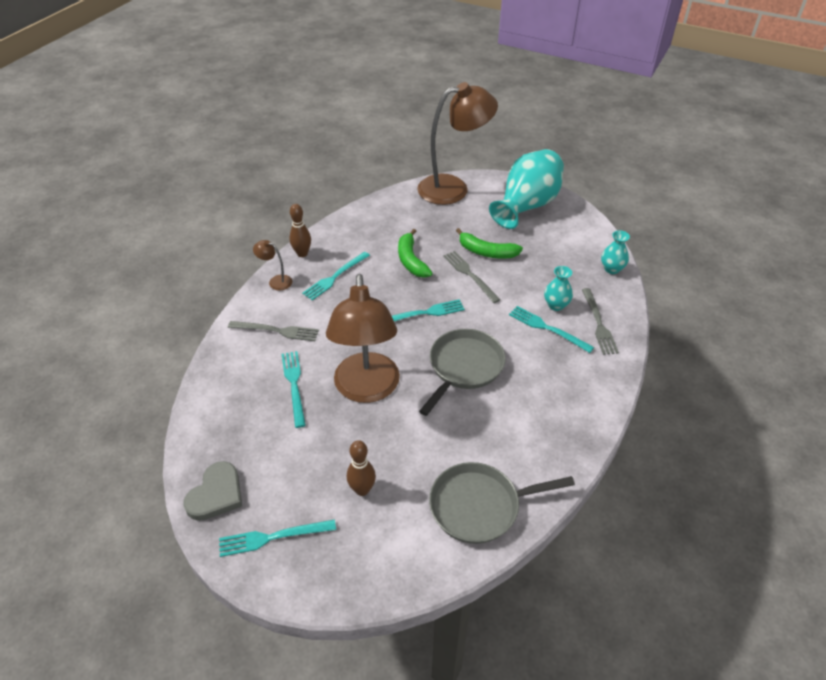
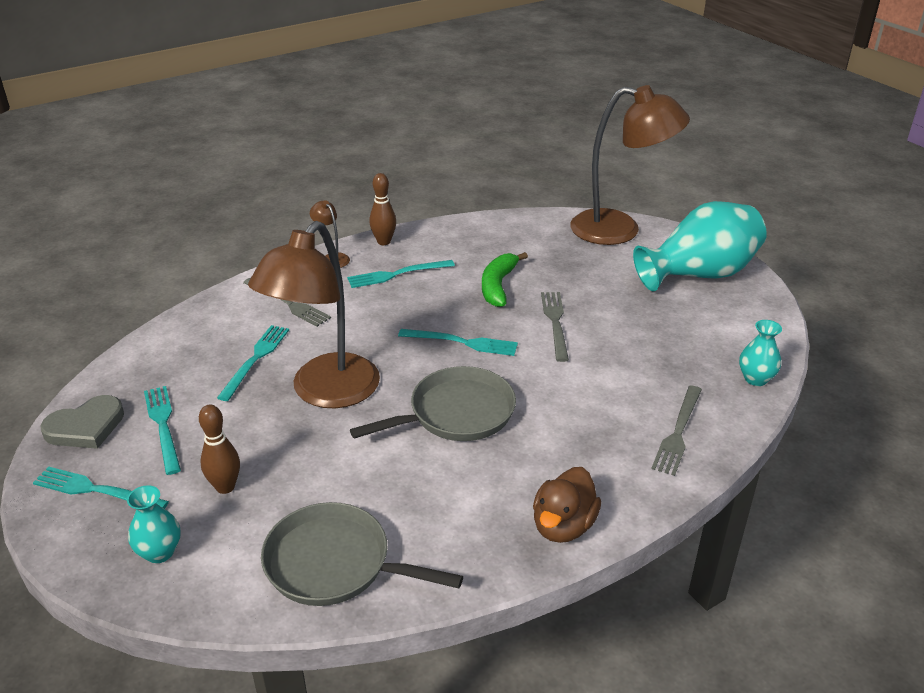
camera: 30 degrees right, 10 degrees down
(486, 252) = (599, 306): green banana -> none
(547, 328) = (602, 412): turquoise fork -> turquoise fork (163, 426)
(556, 305) = (637, 392): turquoise vase -> turquoise vase (159, 552)
(586, 414) = (563, 526): none -> brown duck

